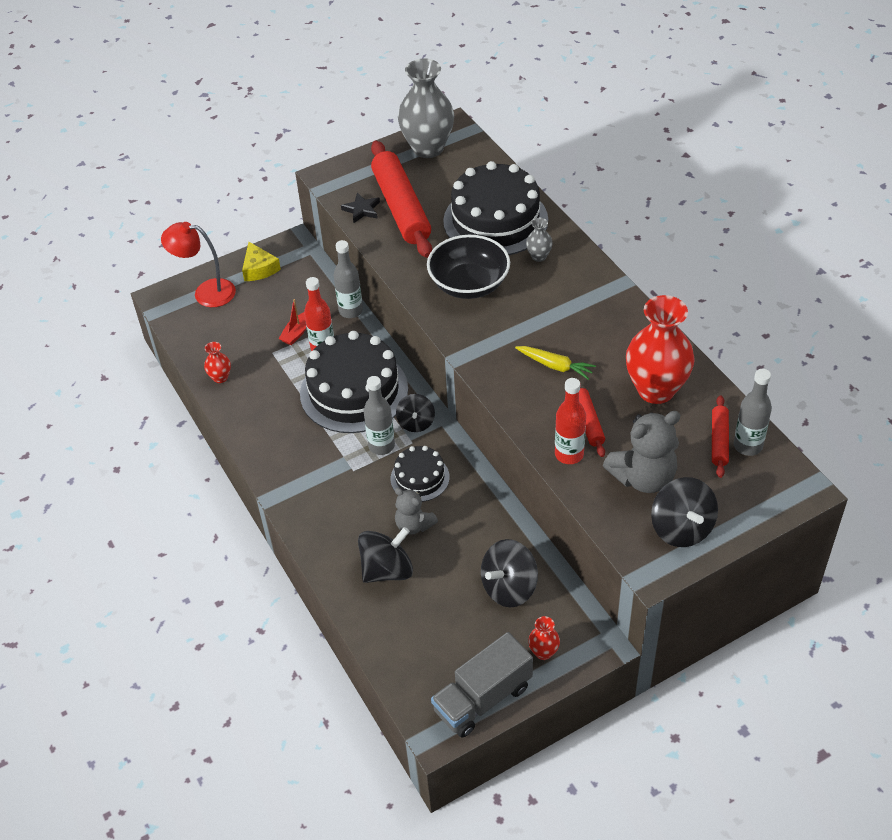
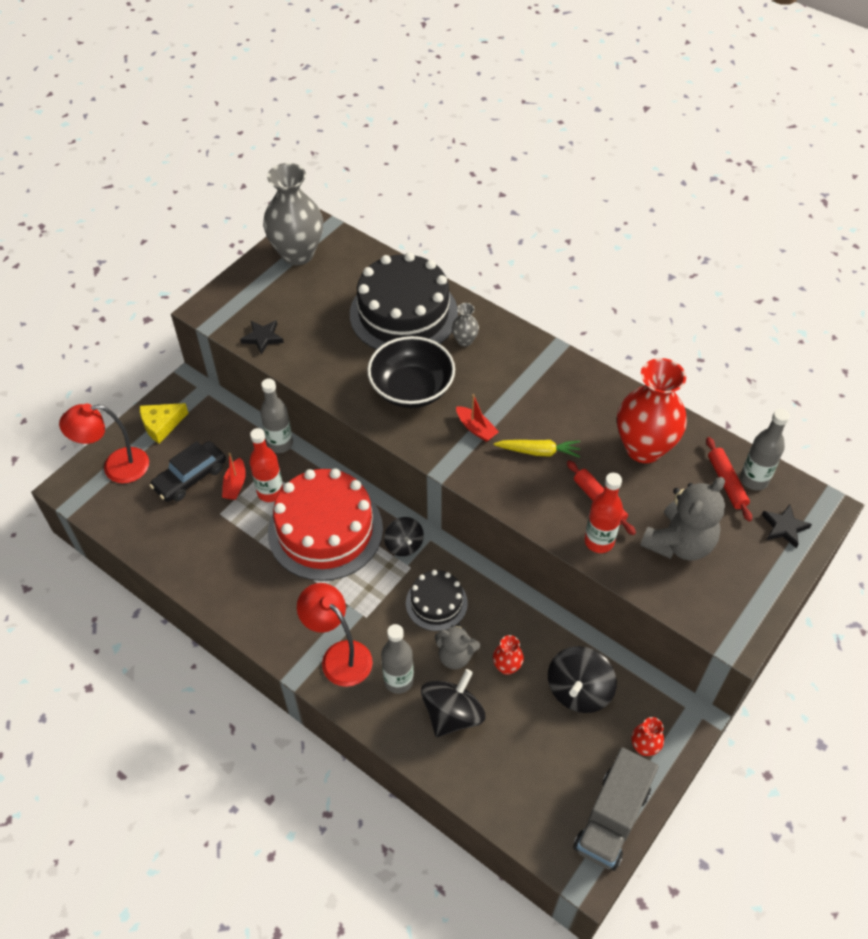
camera: 25 degrees left, 5 degrees up
(220, 377) = (177, 558): red vase -> red vase (507, 667)
(259, 268) = (161, 425): yellow cheese -> yellow cheese turned 105 degrees clockwise
(262, 317) = (190, 477): none -> black car
(315, 493) = (339, 656): none -> red lamp
(354, 391) = (325, 530): black cake -> red cake
(381, 446) = (382, 581): grey bottle -> grey bottle (398, 680)
(401, 208) = (302, 325): red rolling pin -> none
(509, 332) = (476, 428): none -> red boat
(681, 528) = (740, 584): black spinning top -> none
(753, 494) = (784, 527): none -> black star

